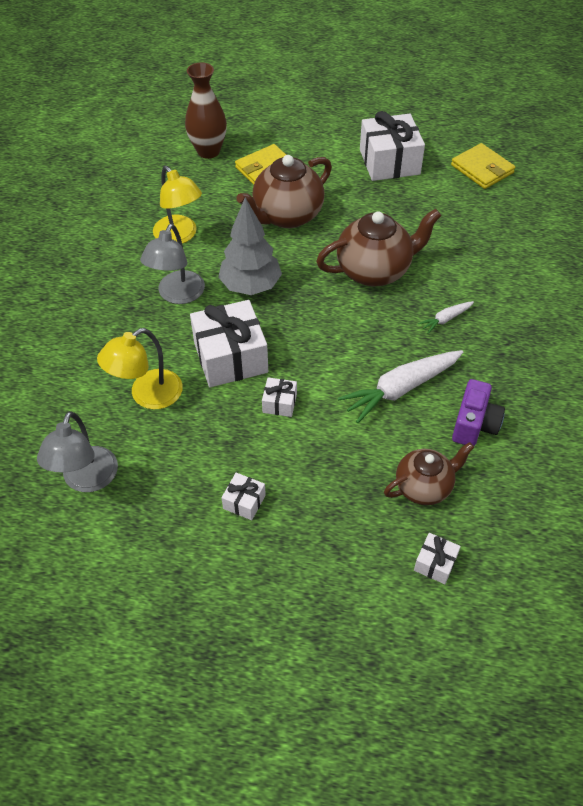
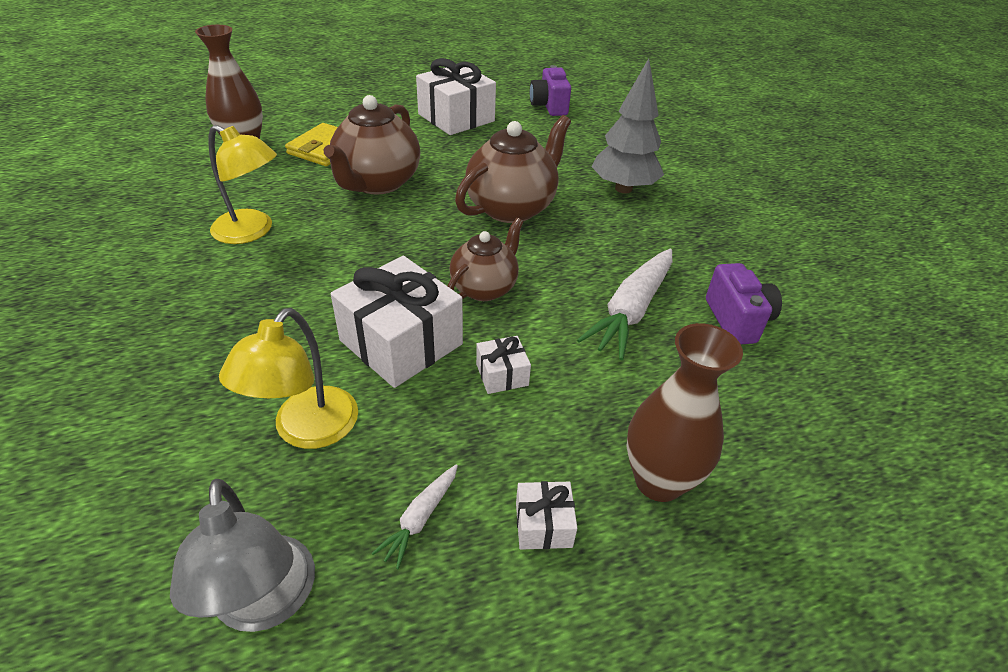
camera: 30 degrees left, 10 degrees down
(177, 295) = (284, 293): grey lamp -> none
(250, 286) = (378, 259): grey tree -> grey tree (623, 188)
(328, 507) = (658, 481): none -> brown vase
(424, 487) = (746, 407): brown teapot -> brown teapot (485, 288)
(435, 563) = (840, 496): white gift -> none
(445, 319) = (620, 231): white carrot -> white carrot (420, 519)
(482, 169) = (549, 106): yellow wallet -> purple camera

